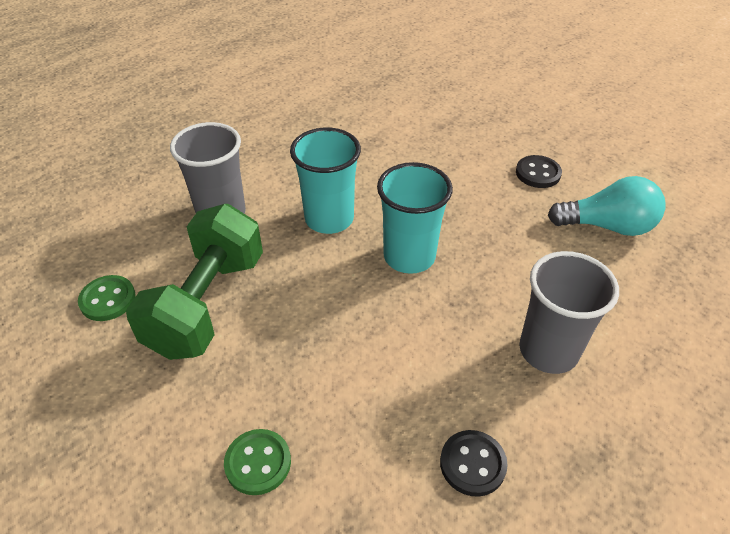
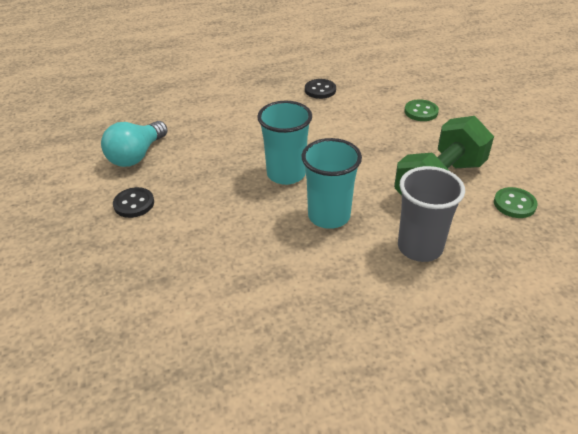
camera: 155 degrees left, 5 degrees down
(548, 351) = (247, 113): grey cup -> none
(607, 226) = (136, 155): turquoise light bulb -> turquoise light bulb turned 90 degrees counterclockwise

